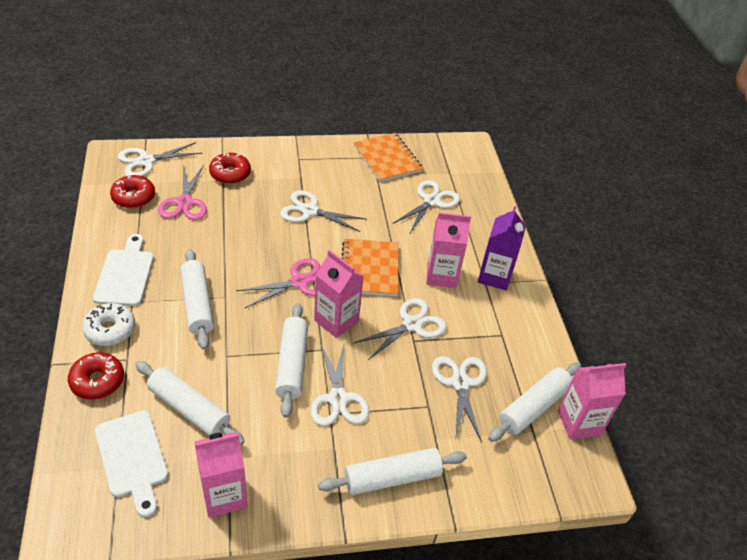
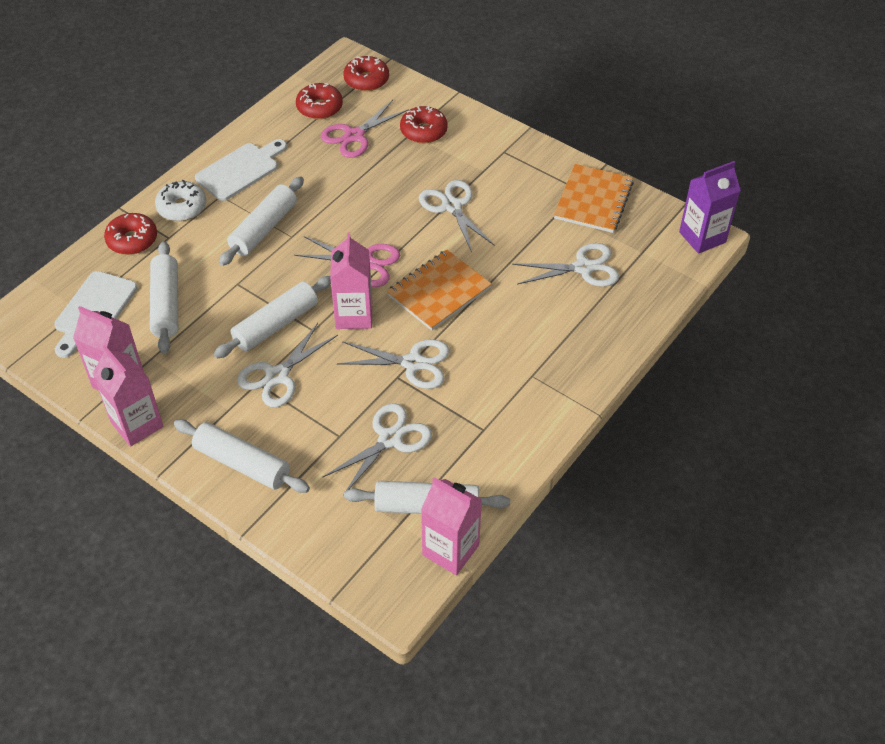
camera: 50 degrees right, 5 degrees up
(146, 161) = (366, 80): white scissors -> red donut
(441, 275) = (498, 341): pink carton -> pink carton (137, 424)
(494, 276) = (549, 376): purple carton -> purple carton (702, 237)

